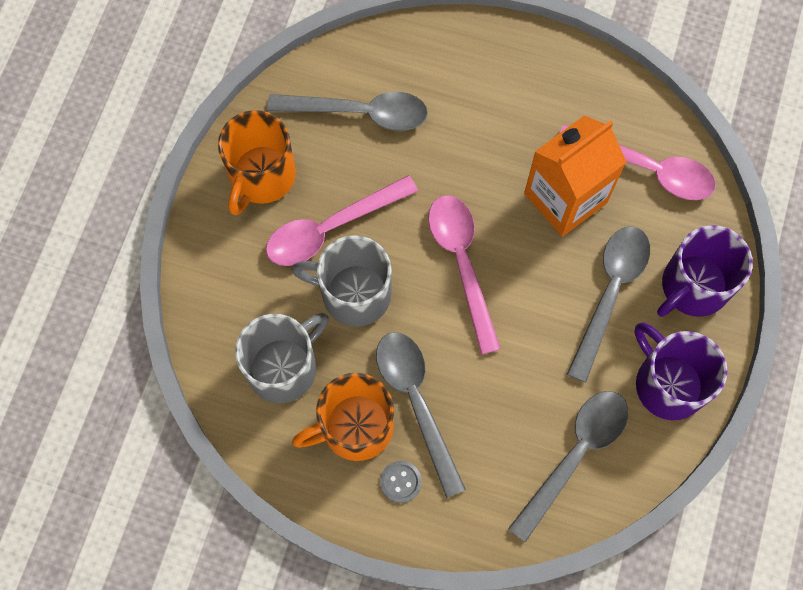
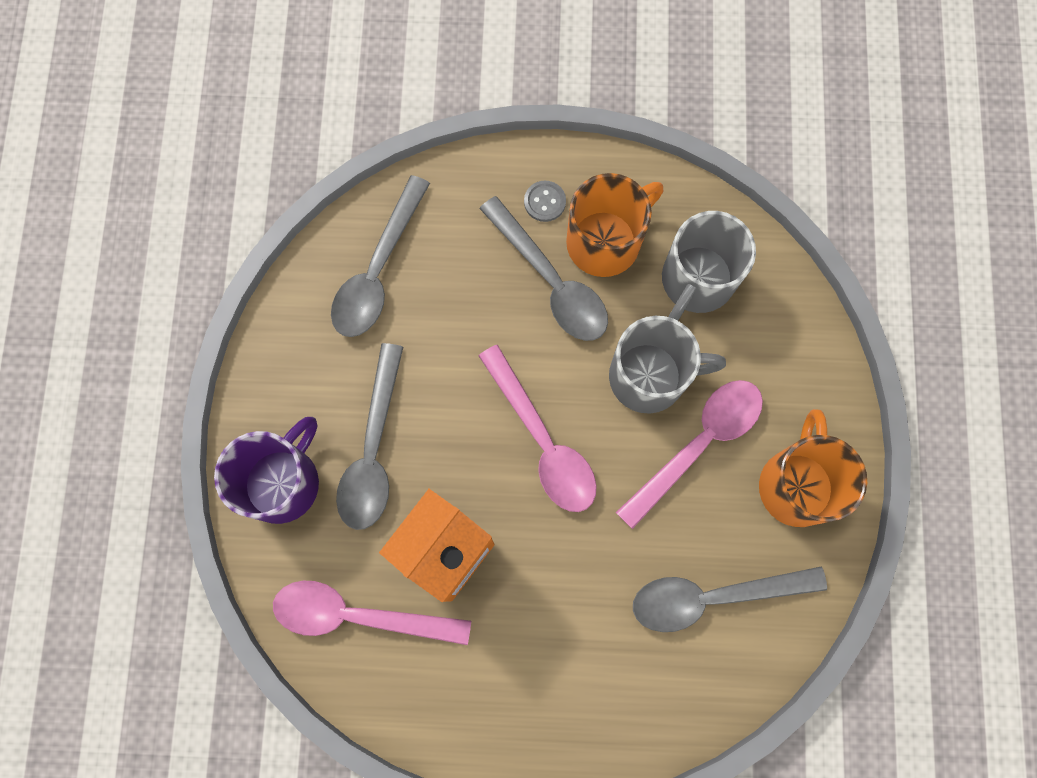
camera: 165 degrees right, 5 degrees up
(668, 383) = (295, 367): purple mug -> none

